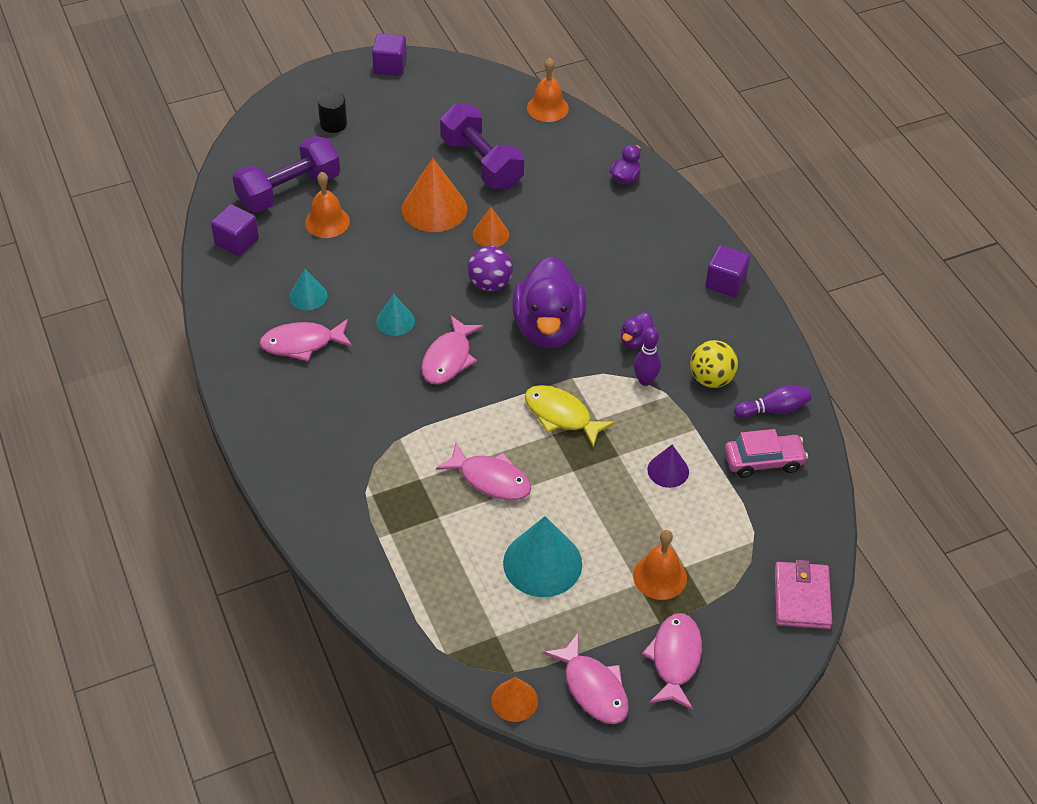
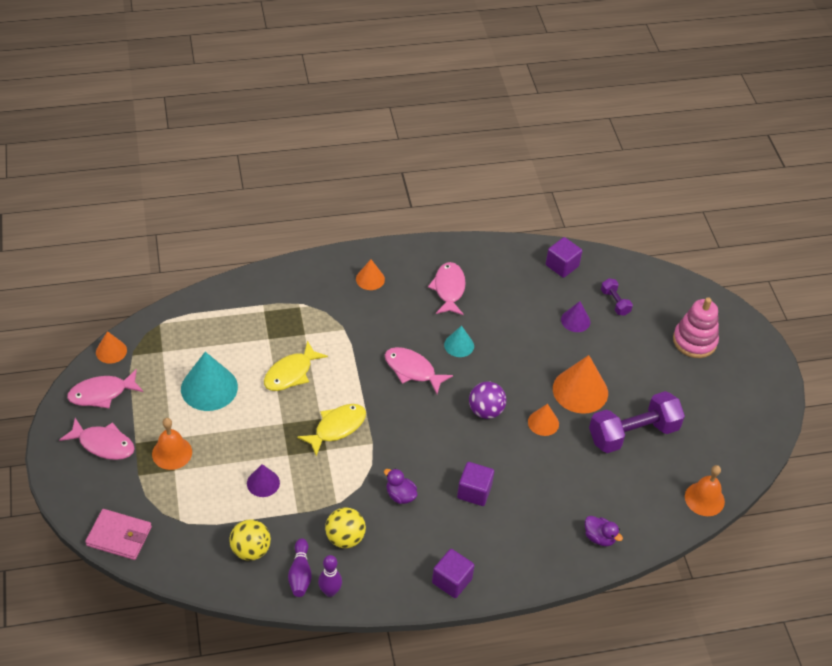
camera: 100 degrees right, 0 degrees up
(289, 191) = (615, 302): purple dumbbell -> purple dumbbell, size x0.47
(302, 427) = (370, 279): none -> orange cone
(308, 296) = (496, 298): turquoise cone -> none
(327, 222) = (575, 320): orange bell -> purple cone
(333, 124) = (694, 341): black cylinder -> pink stacking toy
(390, 66) = (771, 391): purple cube -> purple cube (474, 491)
(490, 479) = (291, 373): pink fish -> yellow fish
(548, 328) = (428, 439): purple duck -> none
(645, 380) = (356, 491): purple bowling pin -> purple bowling pin (330, 591)
(763, 461) = (251, 550): pink car -> yellow ball

